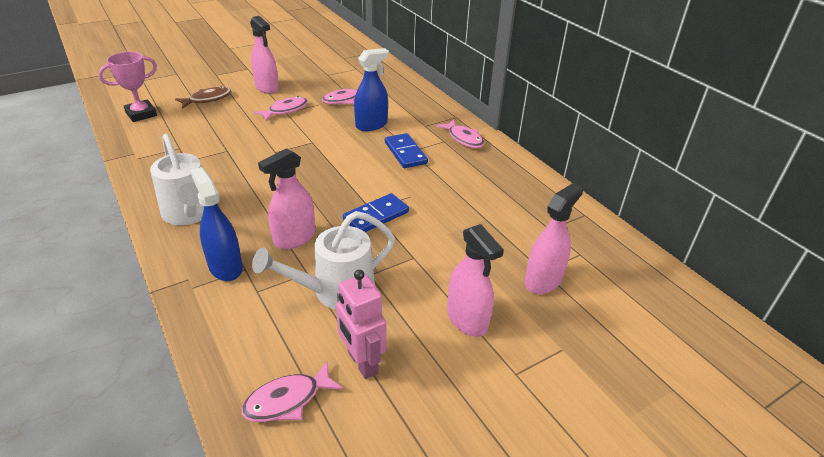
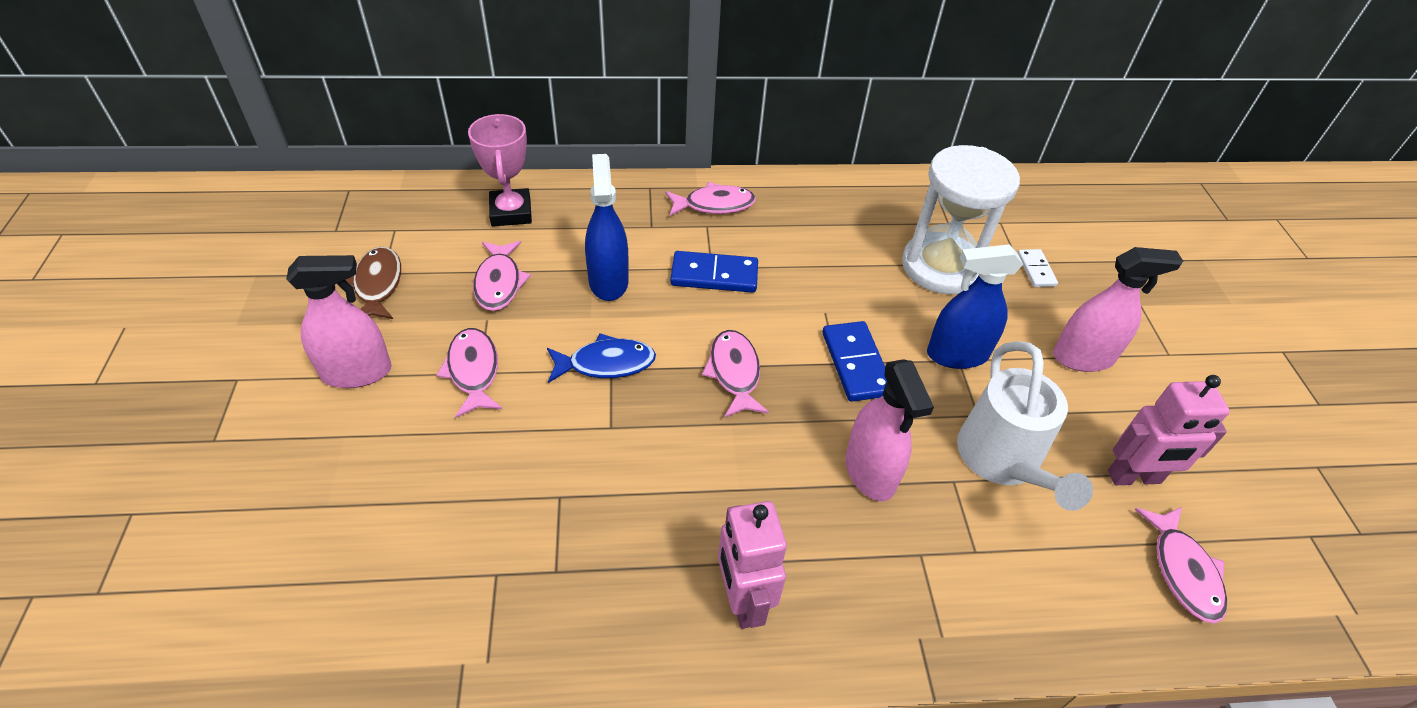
camera: 65 degrees left, 10 degrees up
(141, 114) = (287, 623): pink trophy -> pink trophy (511, 212)
(190, 214) = (742, 600): white watering can -> pink robot
(207, 99) = (322, 481): brown fish -> brown fish (378, 285)
(225, 267) = (908, 579): blue spray bottle -> blue spray bottle (957, 354)
(314, 139) = (606, 363): none -> blue fish
(336, 177) = (734, 373): none -> pink fish
(498, 233) = (941, 267): none -> white hourglass
(543, 281) = (1036, 270): pink spray bottle -> white domino

